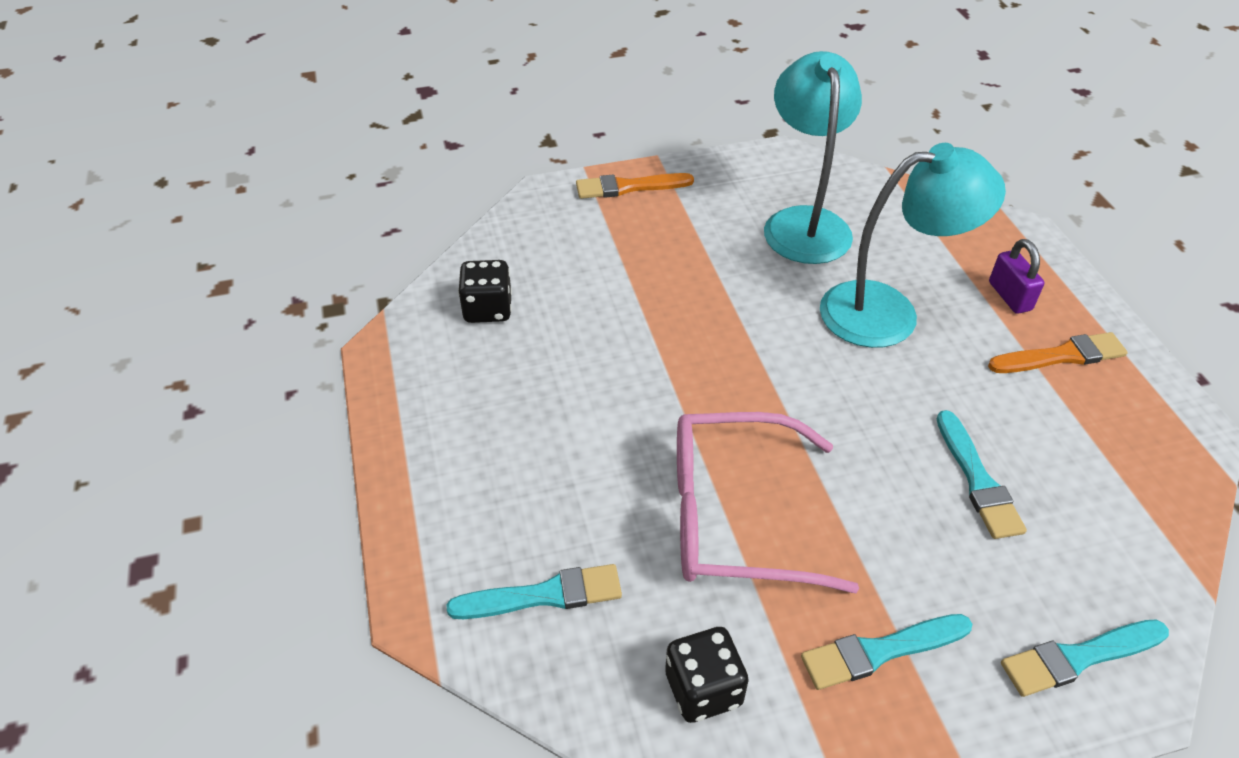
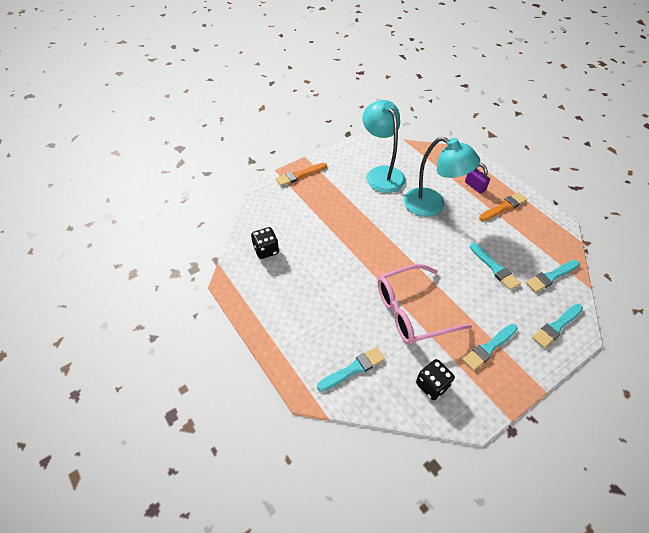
camera: 20 degrees left, 5 degrees up
(888, 312) = (432, 206): turquoise lamp -> turquoise lamp turned 60 degrees clockwise
(1115, 539) = (551, 276): none -> turquoise brush

